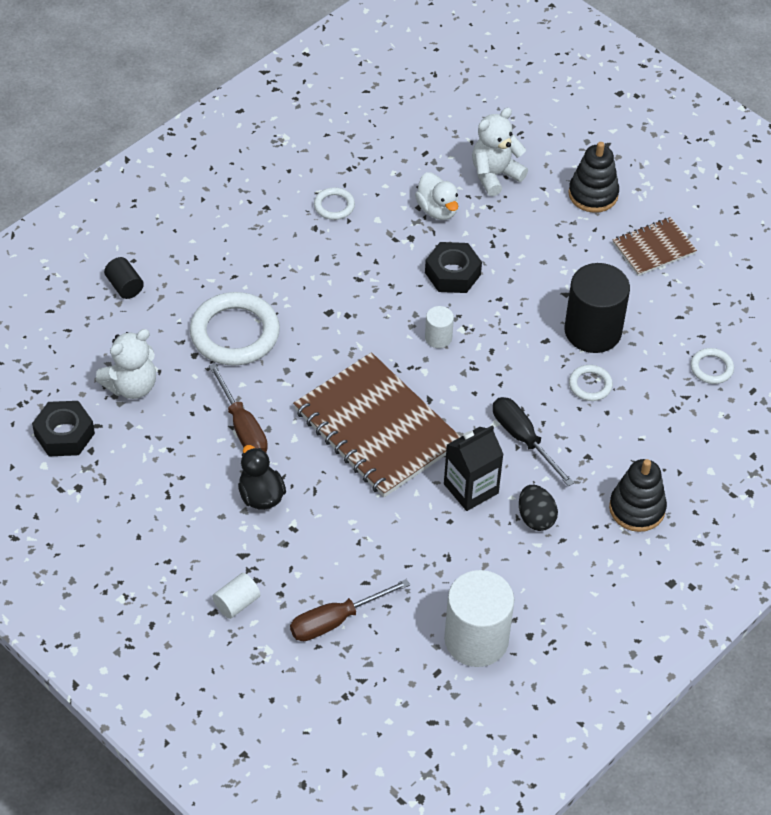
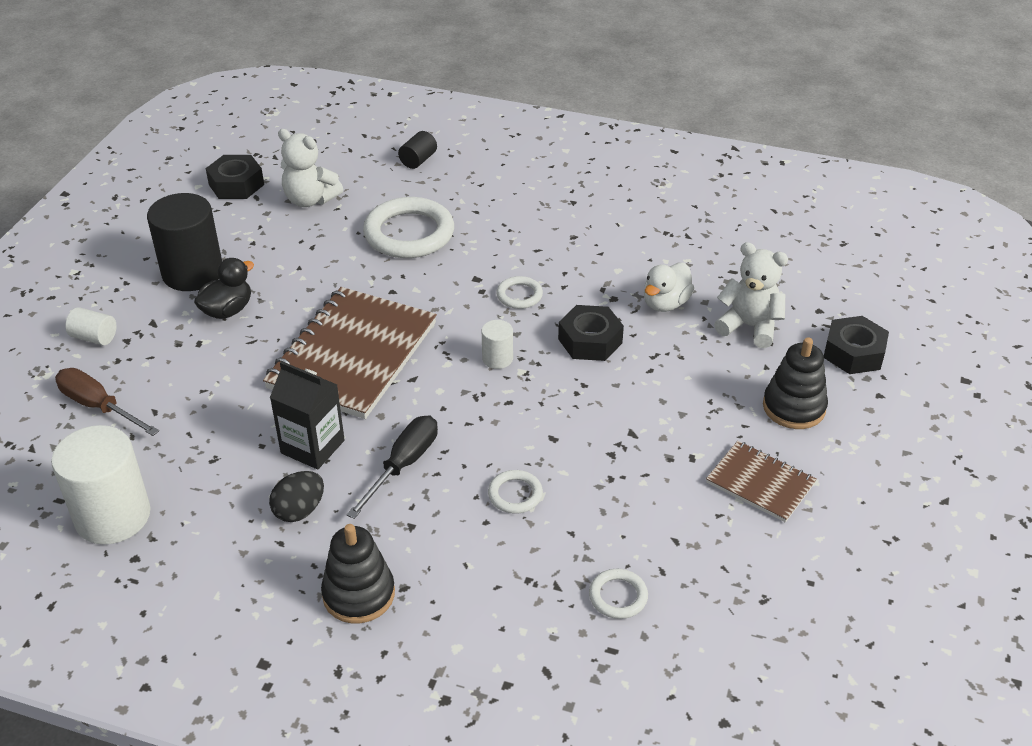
camera: 65 degrees right, 10 degrees down
(242, 427) = (302, 273): brown screwdriver -> none
(334, 206) = (610, 238): white ring -> white ring (519, 295)
(558, 134) = (853, 353): none -> black nut
(592, 331) = (595, 471): black cylinder -> black cylinder (192, 273)

